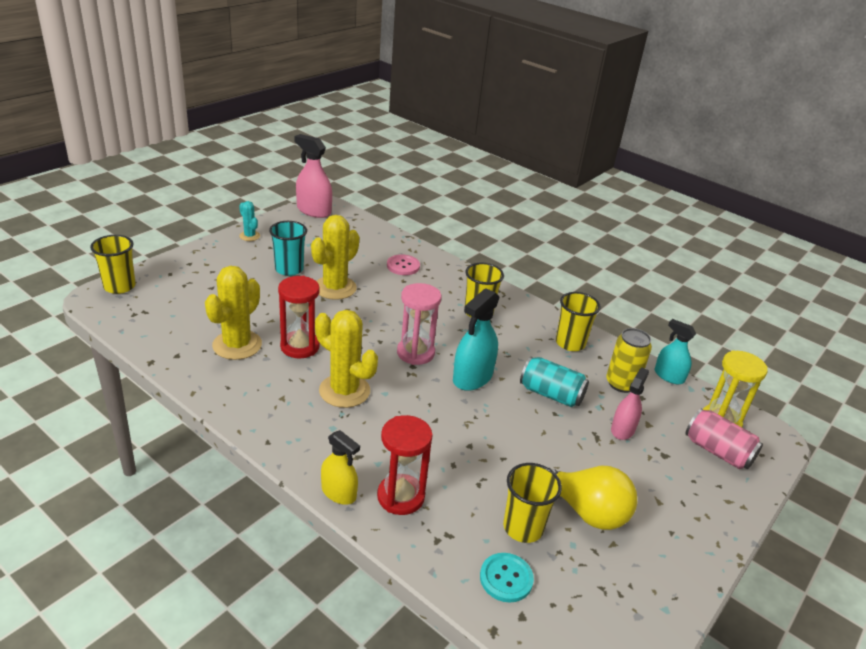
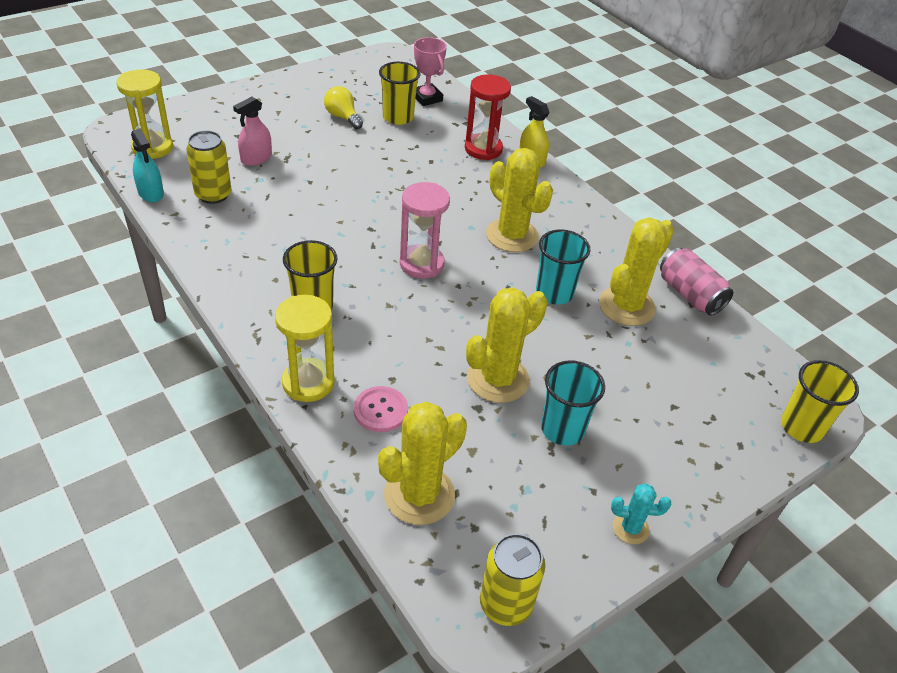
camera: 165 degrees left, 10 degrees up
(249, 236) = (630, 528): turquoise cactus -> turquoise cactus turned 60 degrees counterclockwise
(300, 347) = (554, 293): red hourglass -> turquoise cup
(314, 211) = (505, 604): pink spray bottle -> yellow can
(366, 237) = (419, 495): none -> yellow cactus
(453, 273) = (308, 382): none -> yellow hourglass
(472, 377) = (371, 227): turquoise spray bottle -> none
(506, 578) = (427, 98): turquoise button -> pink trophy
(551, 394) = (299, 198): turquoise can -> none
(570, 343) = (227, 246): yellow cup -> none
(585, 510) = (342, 117): yellow light bulb -> yellow light bulb, size x0.61
(718, 451) = (186, 129): pink can -> pink can (690, 295)

